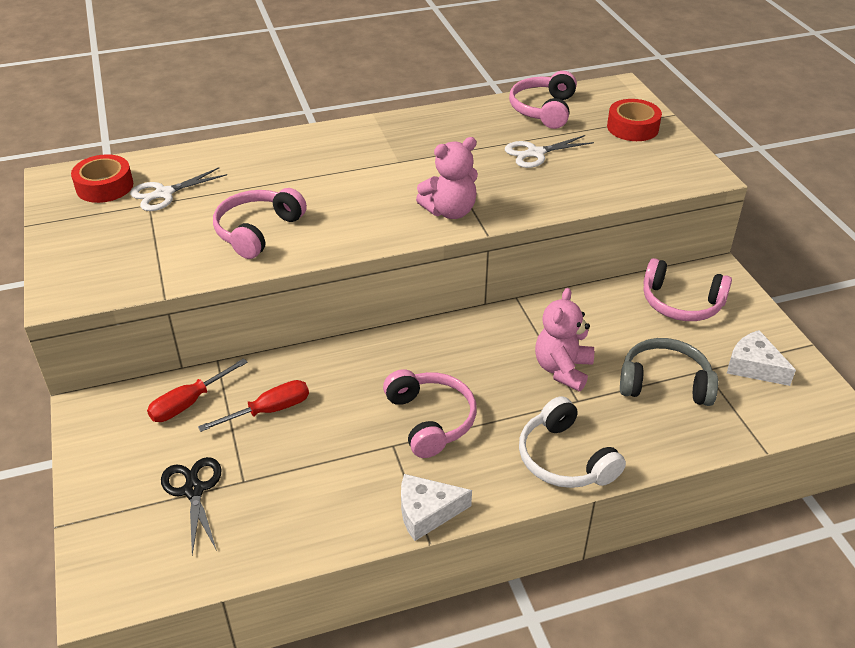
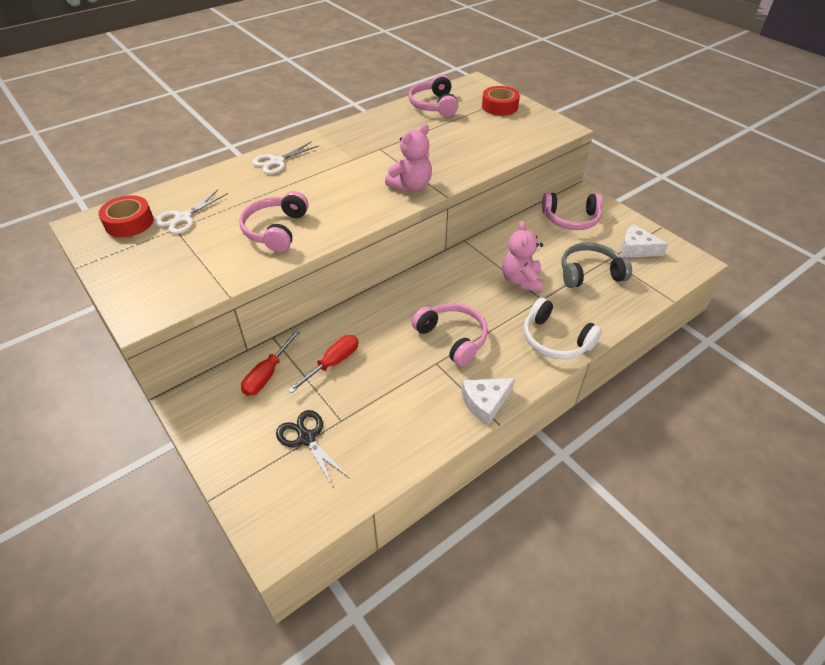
camera: 20 degrees left, 5 degrees up
(535, 153) = (446, 135): white scissors -> white scissors (277, 162)

